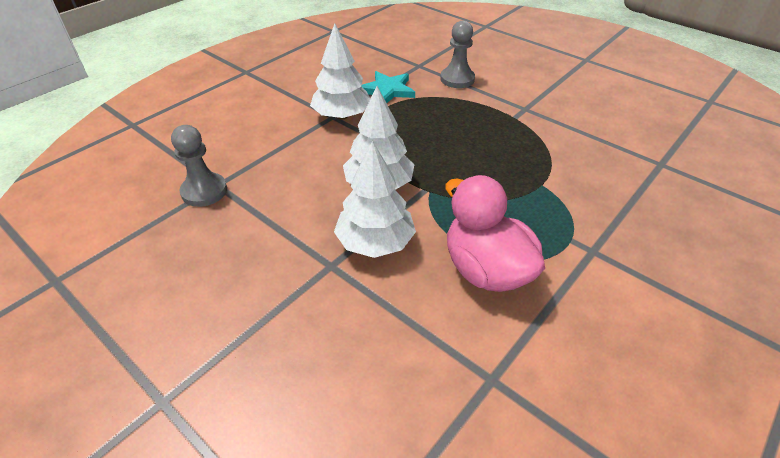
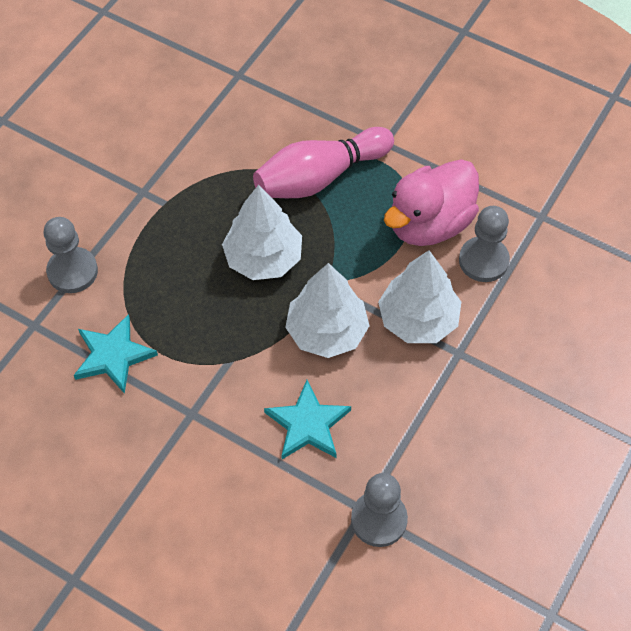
camera: 100 degrees left, 15 degrees up
(300, 165) = (308, 424): none -> turquoise star
(341, 115) = (188, 402): white tree -> white tree (263, 258)
(434, 306) = (483, 260): none -> grey pawn
(544, 200) = (320, 177): none -> pink bowling pin

